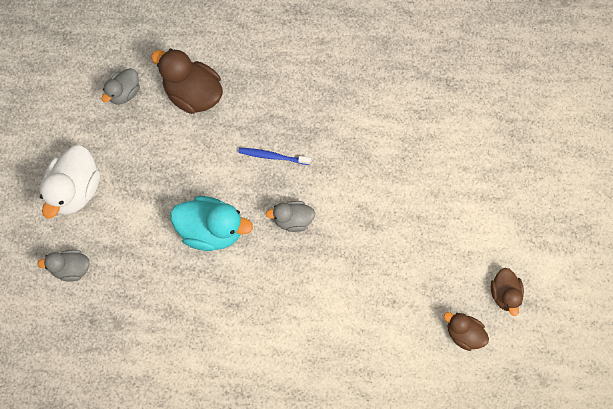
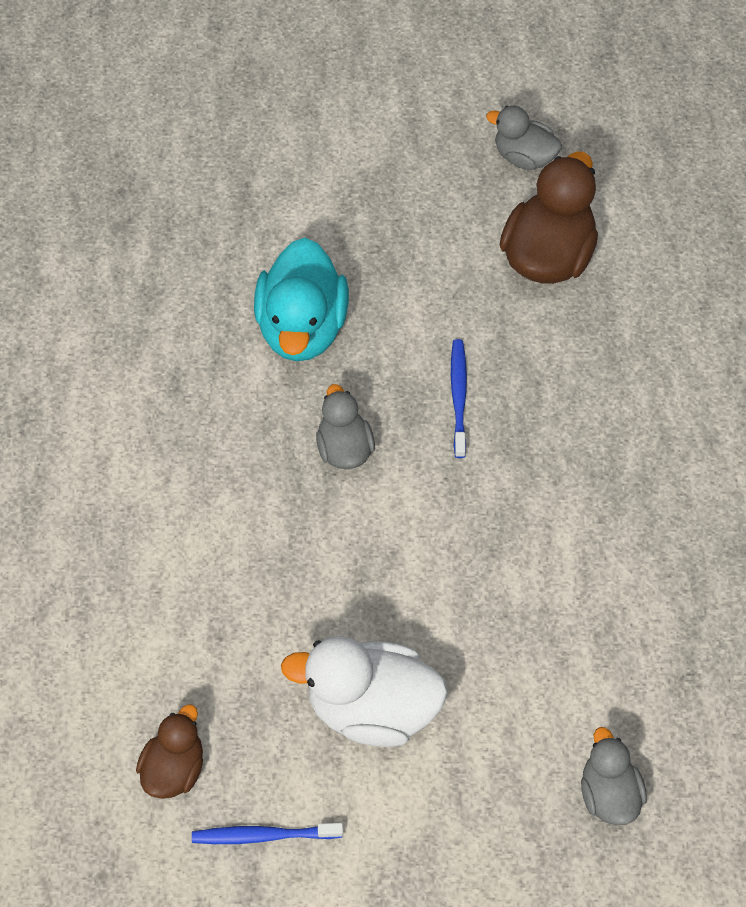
camera: 80 degrees right, 10 degrees down
(71, 269) = (202, 147): grey duck -> grey duck (609, 793)
(75, 190) = (335, 125): white duck -> white duck (371, 708)
(505, 294) = (263, 835): brown duck -> blue toothbrush

